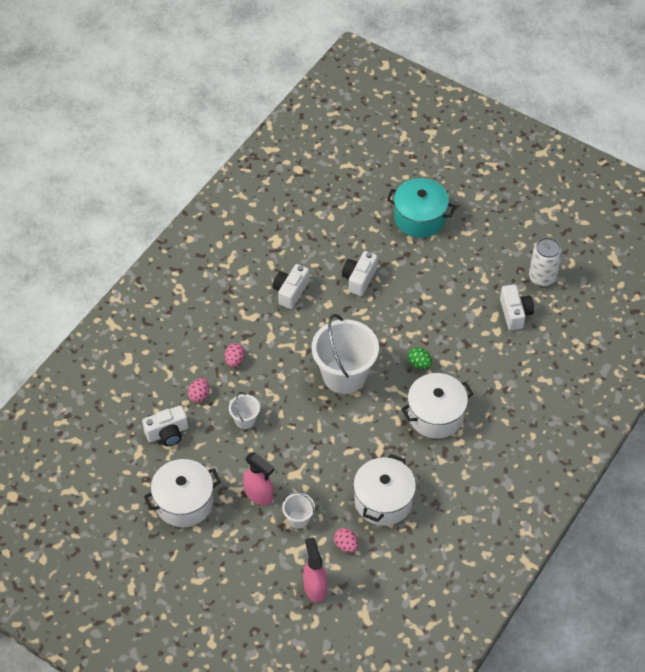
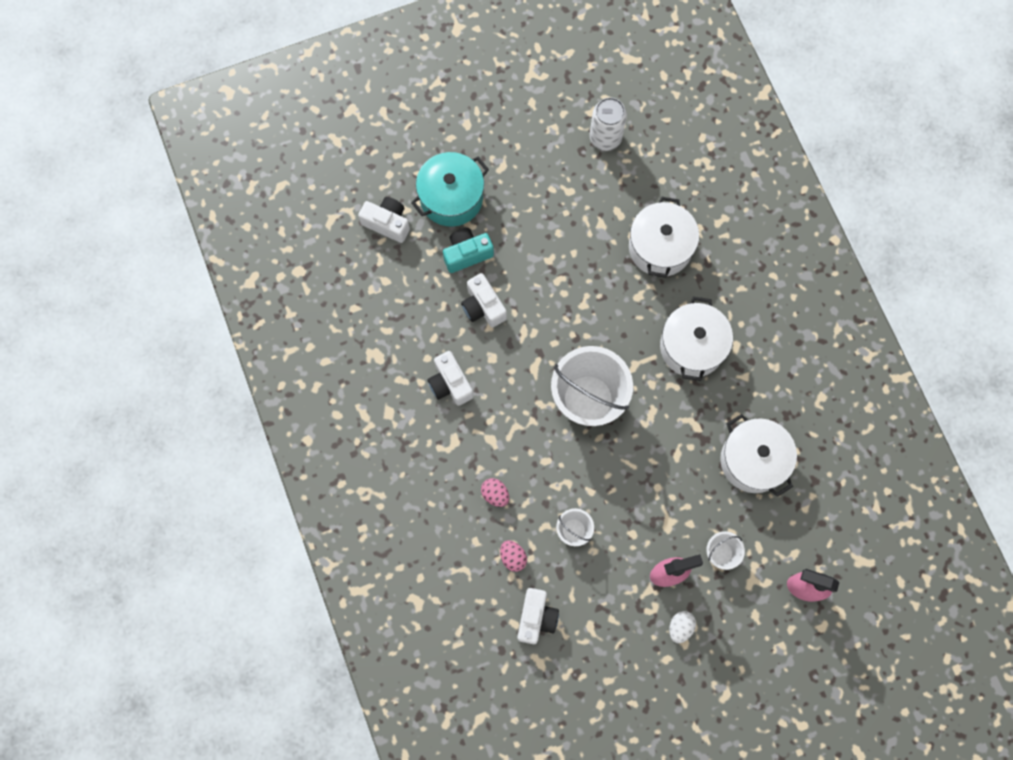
camera: 55 degrees left, 20 degrees up
(184, 502) = (628, 652): white pot -> white pot (660, 247)
(226, 524) = (680, 627): none -> white egg
(346, 545) = (778, 528): pink egg -> none
(388, 249) = (467, 254): none -> turquoise camera
(419, 363) = (623, 320): green egg -> none
(515, 313) = (628, 192): white camera -> white camera (387, 223)

